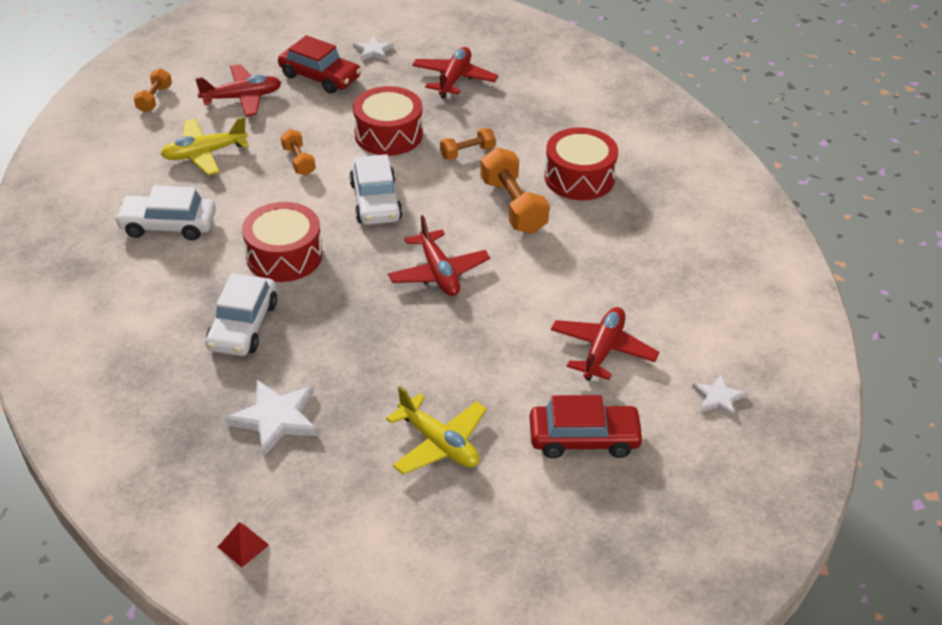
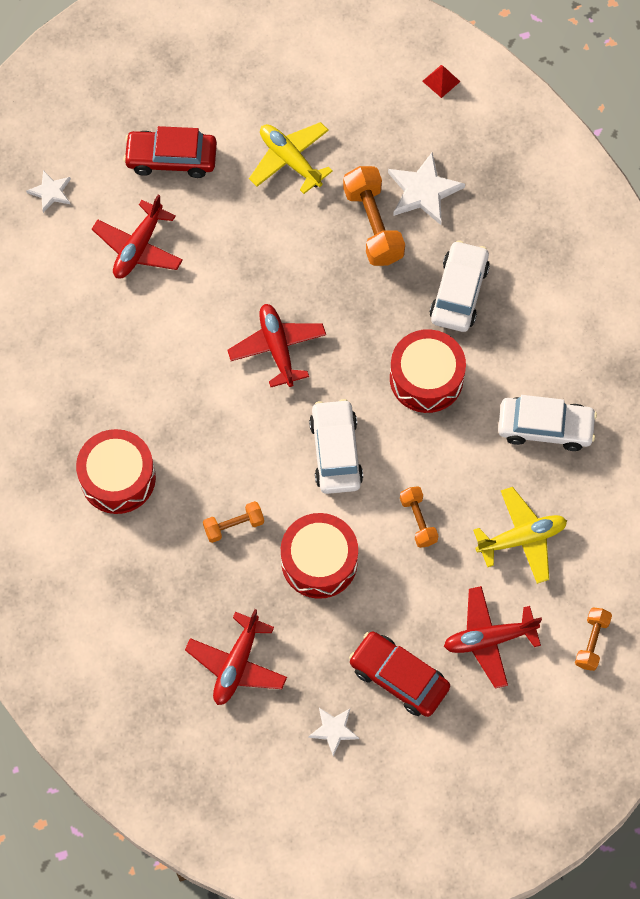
camera: 175 degrees left, 25 degrees up
(513, 206) = (194, 438): orange dumbbell -> orange dumbbell (373, 225)

